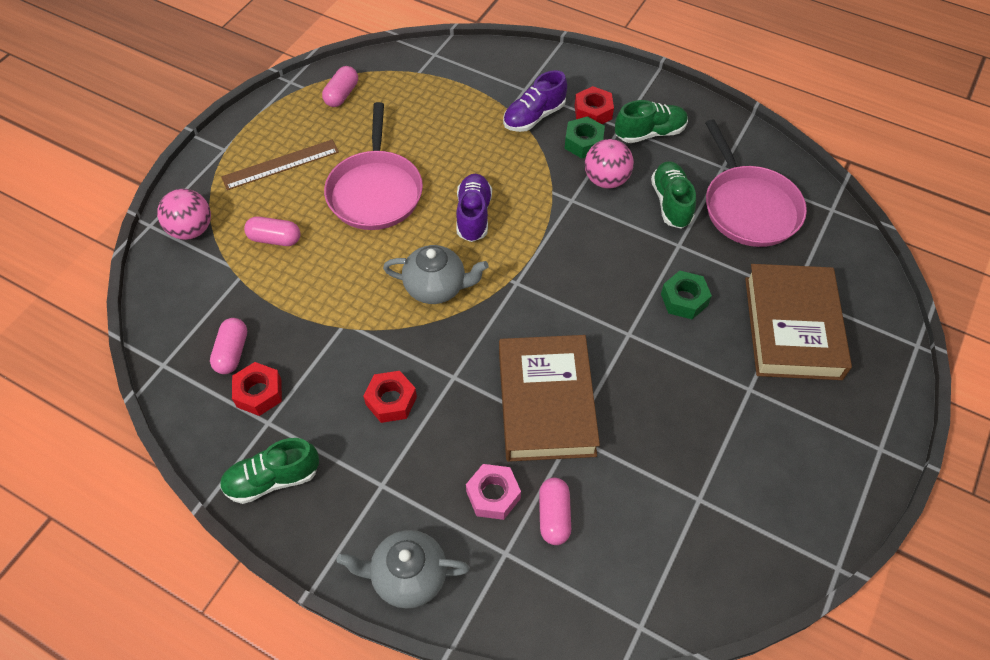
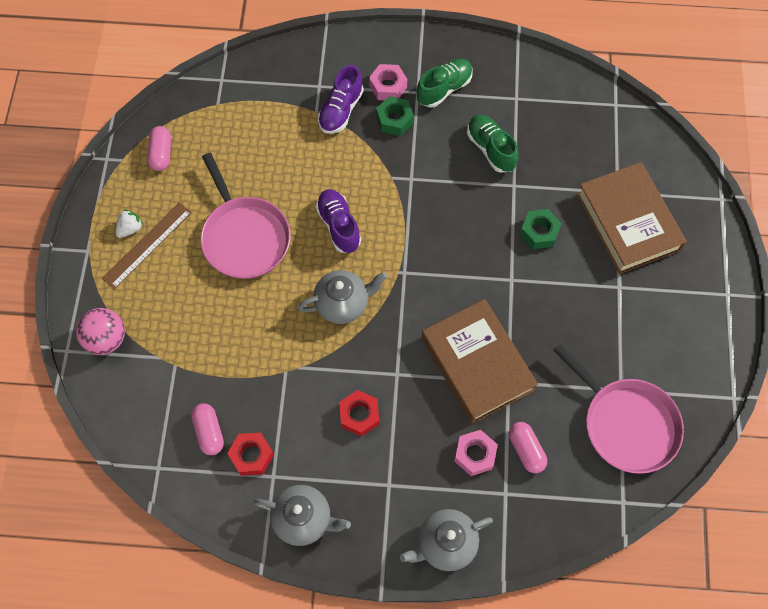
camera: 25 degrees left, 10 degrees up
(272, 479) = (304, 519): green shoe -> grey teapot
(274, 145) = (130, 229): none -> white strawberry
(275, 239) = (184, 317): pink capsule -> none
(593, 112) = (388, 86): red nut -> pink nut
(606, 180) = (430, 148): pink ball -> none
(749, 207) = (552, 128): pink pan -> pink pan (626, 424)

